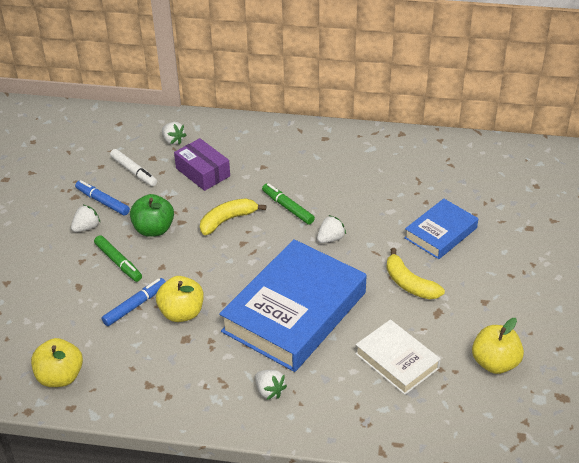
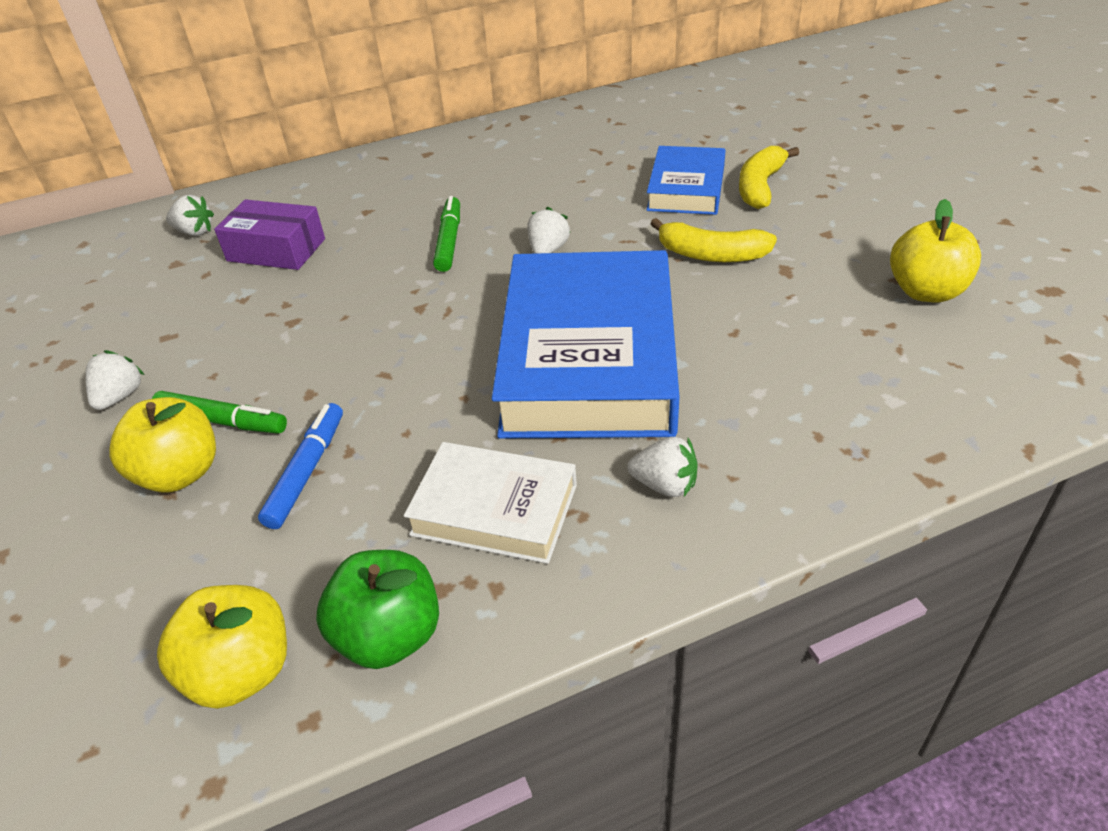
camera: 30 degrees left, 0 degrees up
(102, 202) = (126, 350): blue marker -> none
(134, 171) = (155, 291): white marker -> none
(154, 229) = (252, 349): green apple -> green apple (389, 635)
(182, 313) = (404, 443): yellow apple -> yellow apple (180, 473)
(227, 220) = (369, 290): yellow banana -> yellow banana (760, 187)
(287, 208) = (449, 241): green marker -> green marker turned 75 degrees clockwise
(397, 361) = (803, 349): white book -> white book (494, 509)

